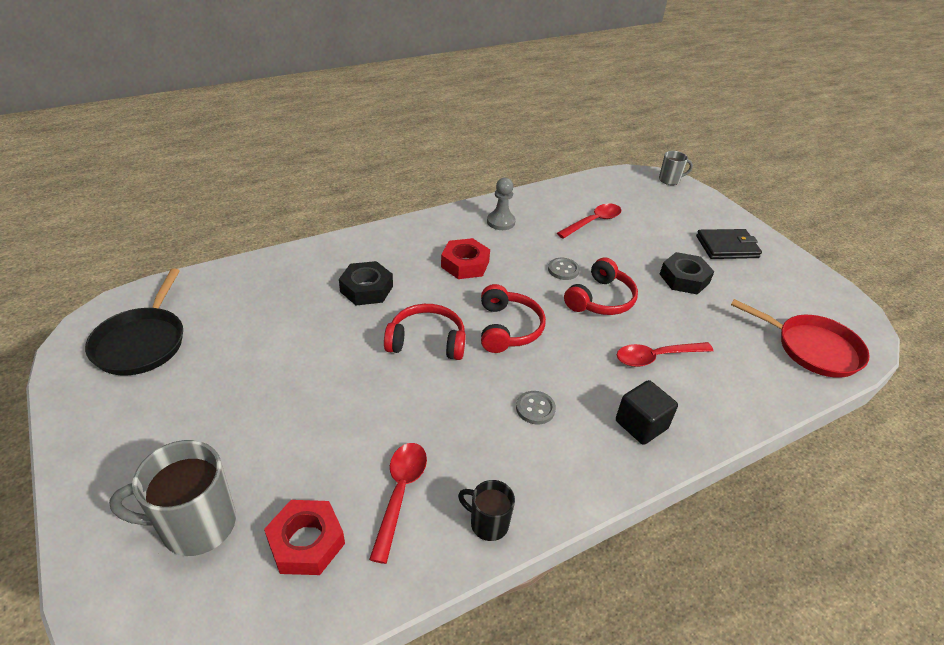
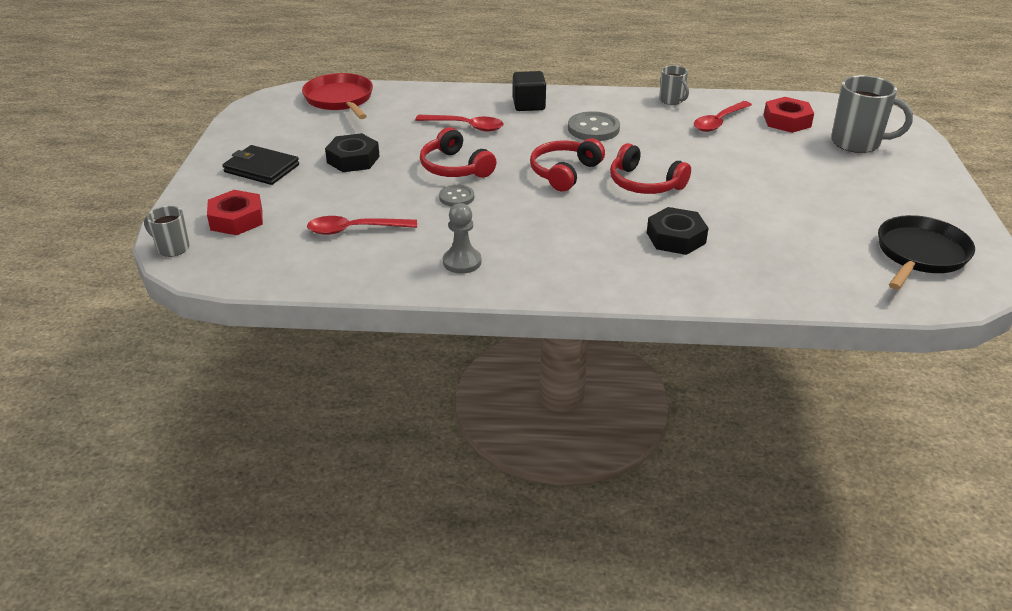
camera: 145 degrees left, 5 degrees down
(465, 264) = (552, 231): red nut -> red nut (236, 219)
(488, 523) = (672, 100): black mug -> grey mug
(535, 408) = (593, 129): grey button -> grey button, size x1.66
(600, 299) = (454, 167): red headphones -> red headphones turned 105 degrees counterclockwise

